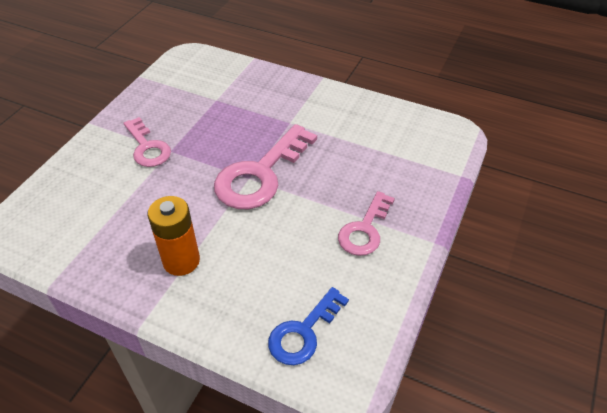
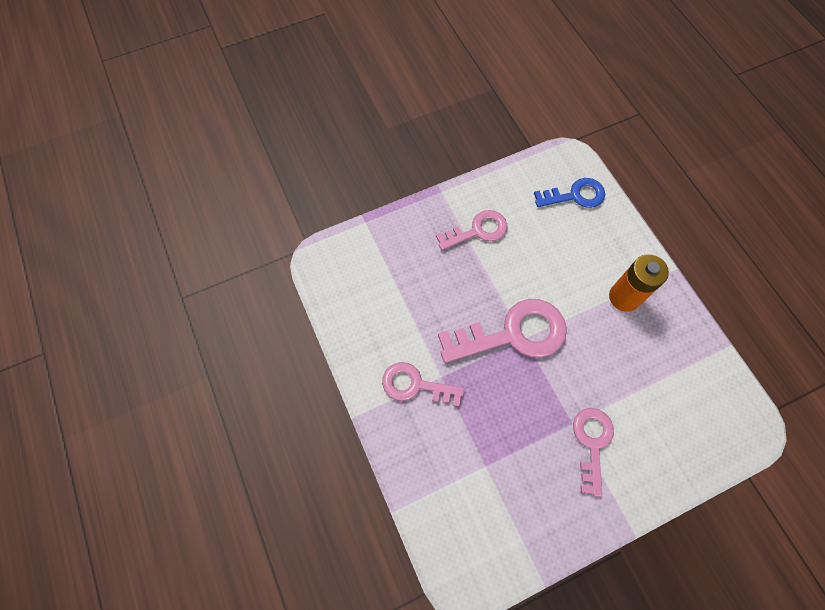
camera: 140 degrees left, 20 degrees up
(303, 108) = (415, 385): none -> pink key

